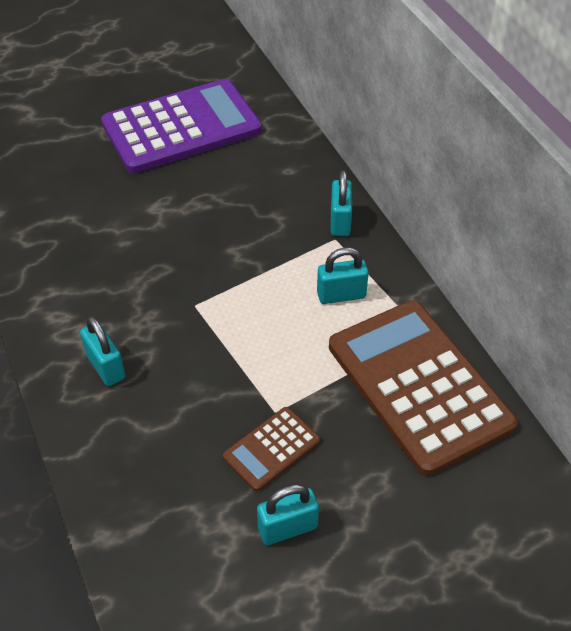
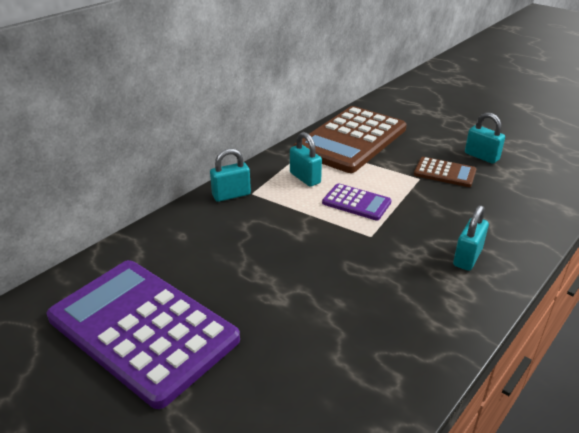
camera: 115 degrees left, 15 degrees down
(261, 320) = (356, 202): none -> purple calculator

